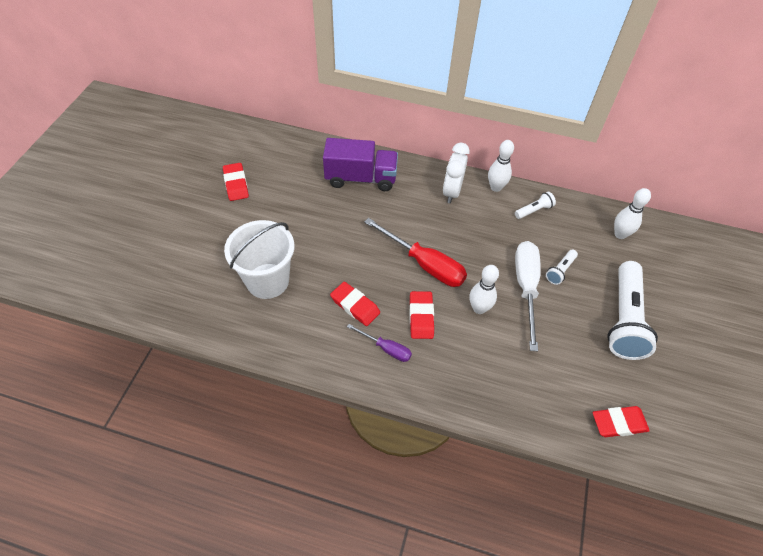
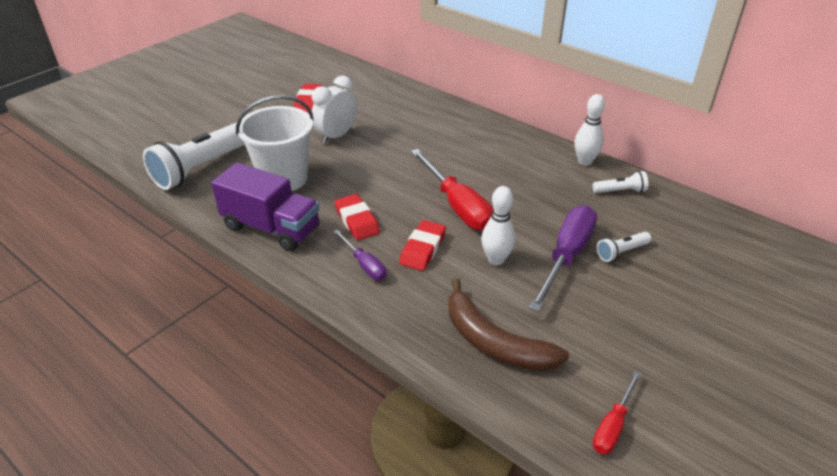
camera: 25 degrees right, 15 degrees down
(361, 178) = (435, 123): purple truck -> purple truck (271, 228)
(452, 192) = (529, 154): white clock -> white clock (336, 136)
(514, 385) = (494, 342): none -> brown banana
(526, 288) = (566, 256): white screwdriver -> purple screwdriver
(619, 423) = (612, 426): red eraser -> red screwdriver
(620, 234) = (724, 238): white bowling pin -> none
(624, 319) = (683, 321): white flashlight -> white flashlight (203, 167)

